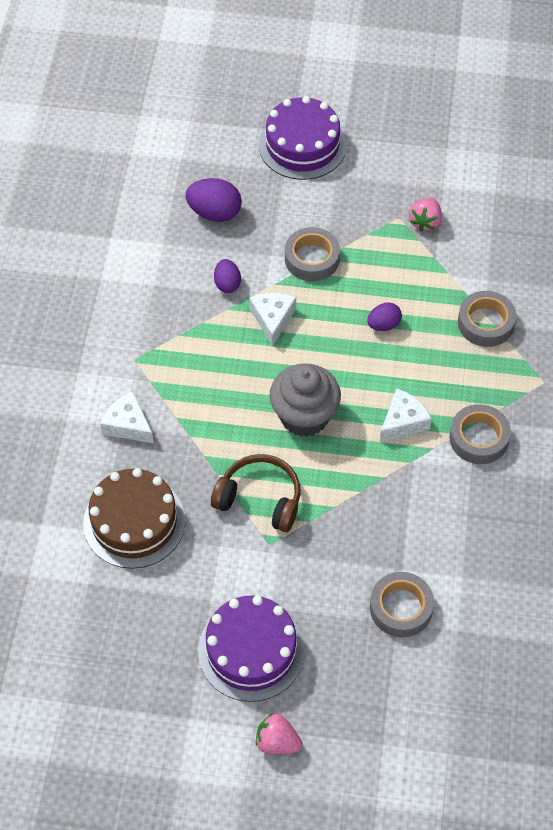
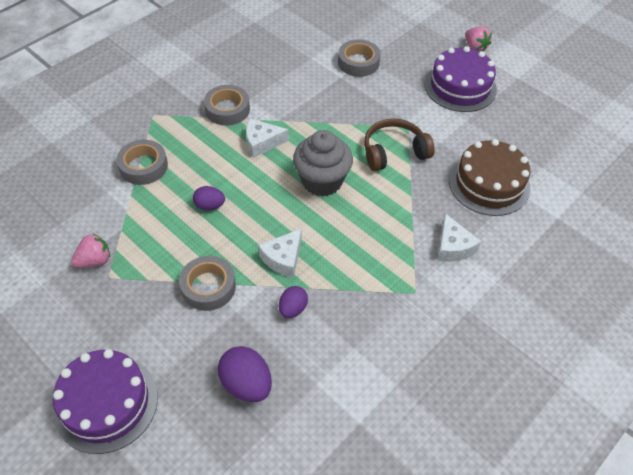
camera: 145 degrees left, 5 degrees down
(260, 499) = (394, 152): brown headphones -> brown headphones turned 105 degrees clockwise

